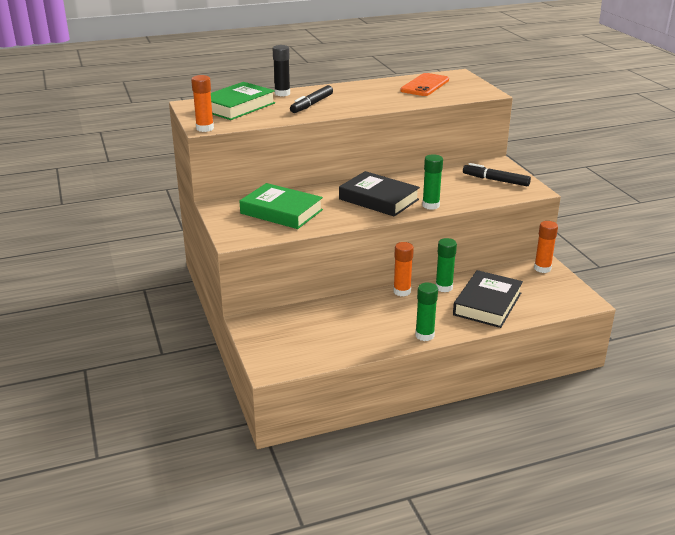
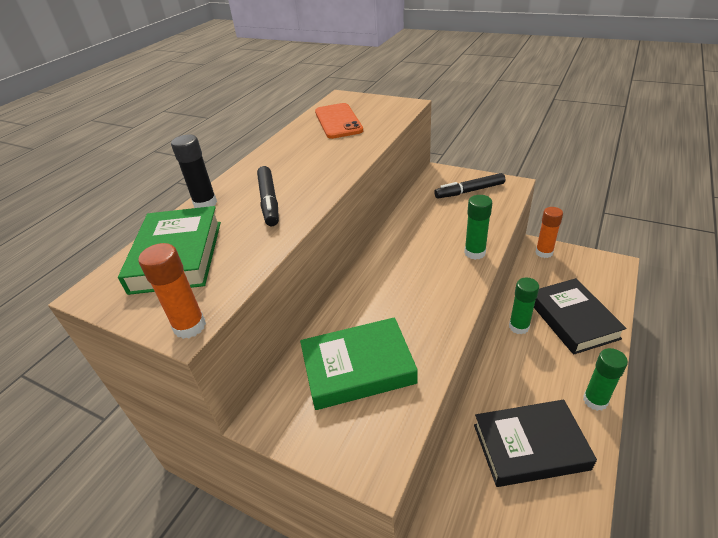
camera: 40 degrees left, 10 degrees up
(378, 199) = (421, 276): black book -> black book (530, 447)
(402, 291) = (499, 359): orange glue stick -> none

